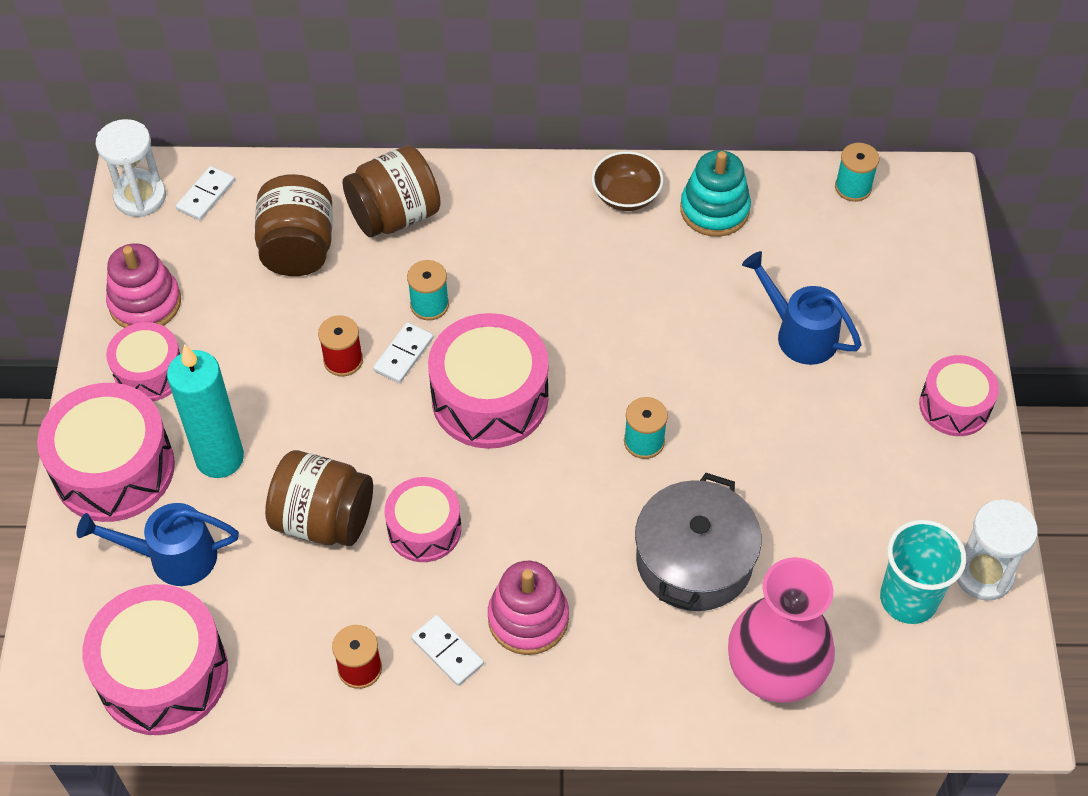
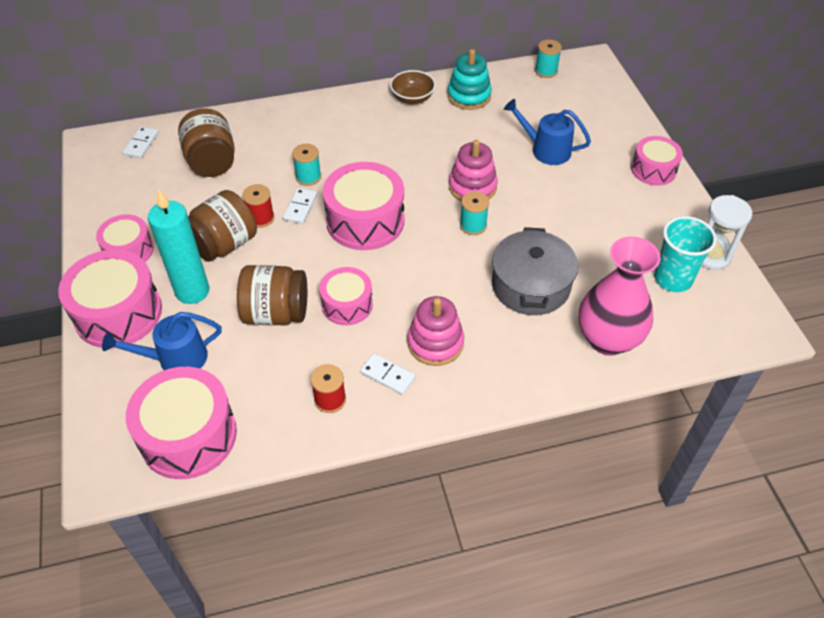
camera: 15 degrees left, 5 degrees down
(140, 197) = (96, 152): white hourglass -> none
(145, 303) = (115, 211): pink stacking toy -> pink stacking toy (472, 187)
(394, 215) = (270, 133): brown jar -> brown jar (224, 244)

